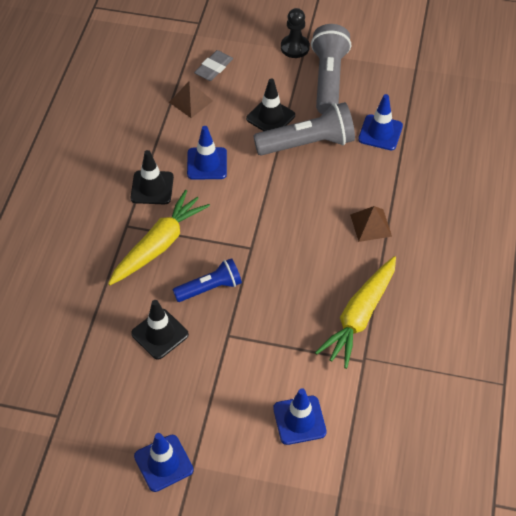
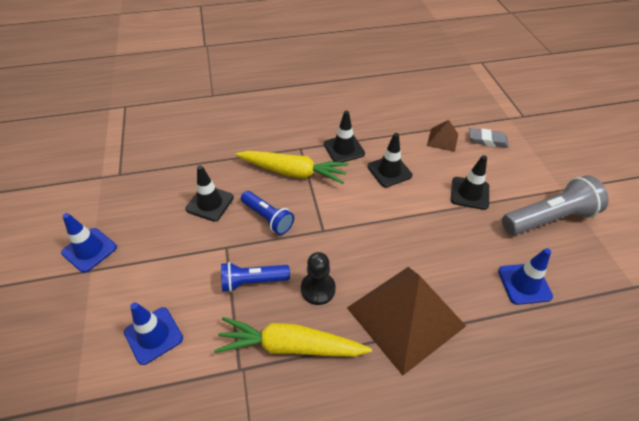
camera: 65 degrees right, 5 degrees down
(207, 163) = (389, 171): blue traffic cone -> black traffic cone
(280, 324) = (253, 281): none -> blue flashlight
(295, 47) = (560, 182): black pawn -> black pawn (318, 289)
(307, 143) = (463, 229): grey flashlight -> none
(370, 225) = (405, 316): brown pyramid -> brown pyramid, size x2.24

